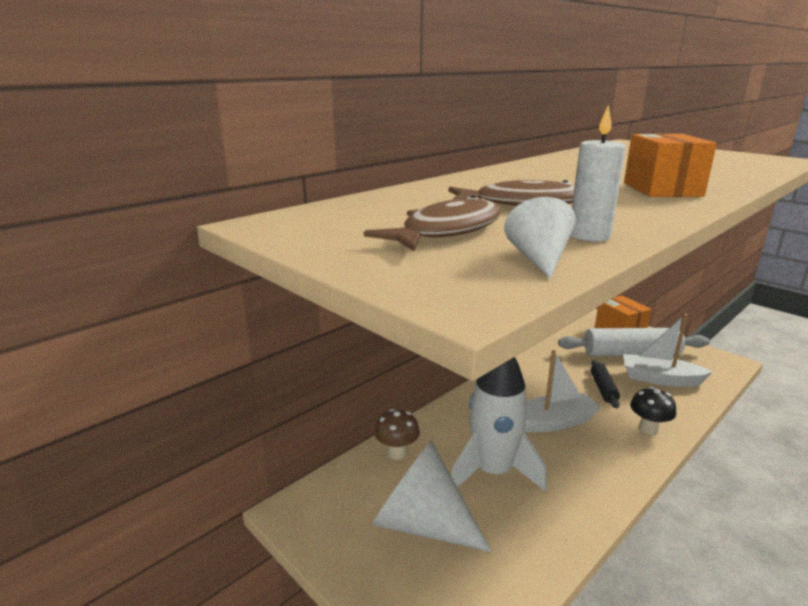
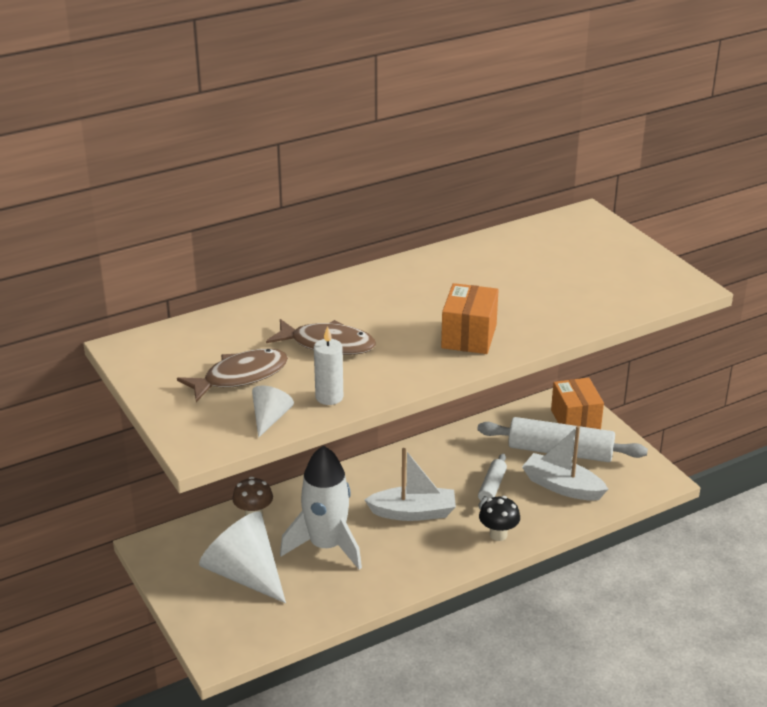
camera: 15 degrees right, 10 degrees up
(603, 389) = (492, 487): black rolling pin -> white rolling pin

